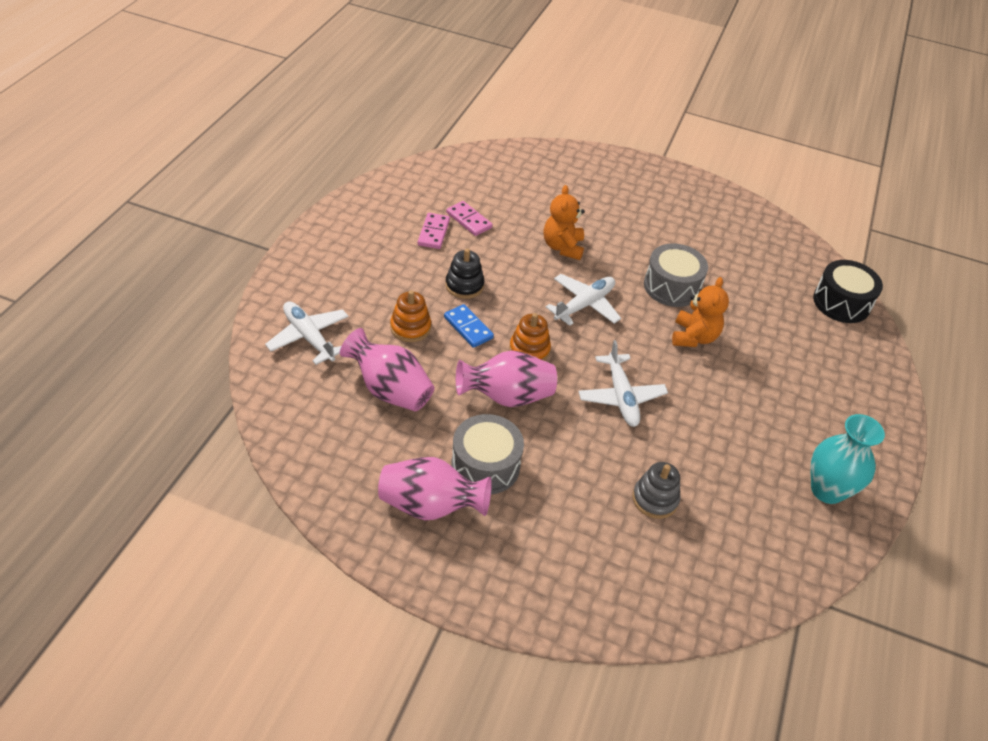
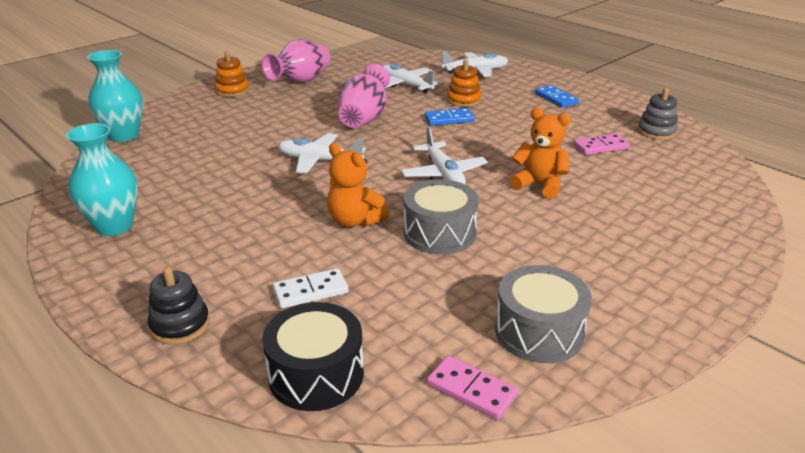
camera: 120 degrees right, 15 degrees down
(368, 259) = (556, 98): none -> blue domino
(390, 390) = (405, 85): pink vase -> white plane
(433, 232) = (584, 128): pink domino -> pink domino (471, 390)
(464, 285) = (502, 127): black stacking toy -> black stacking toy (180, 325)
(485, 465) = (312, 100): grey drum -> grey drum (539, 331)
(529, 350) = (405, 136): orange stacking toy -> orange stacking toy (232, 90)
(655, 499) = (214, 146): grey stacking toy -> grey stacking toy (656, 132)
(694, 610) = (124, 135): none -> turquoise vase
(785, 331) = (310, 291): none -> white domino

